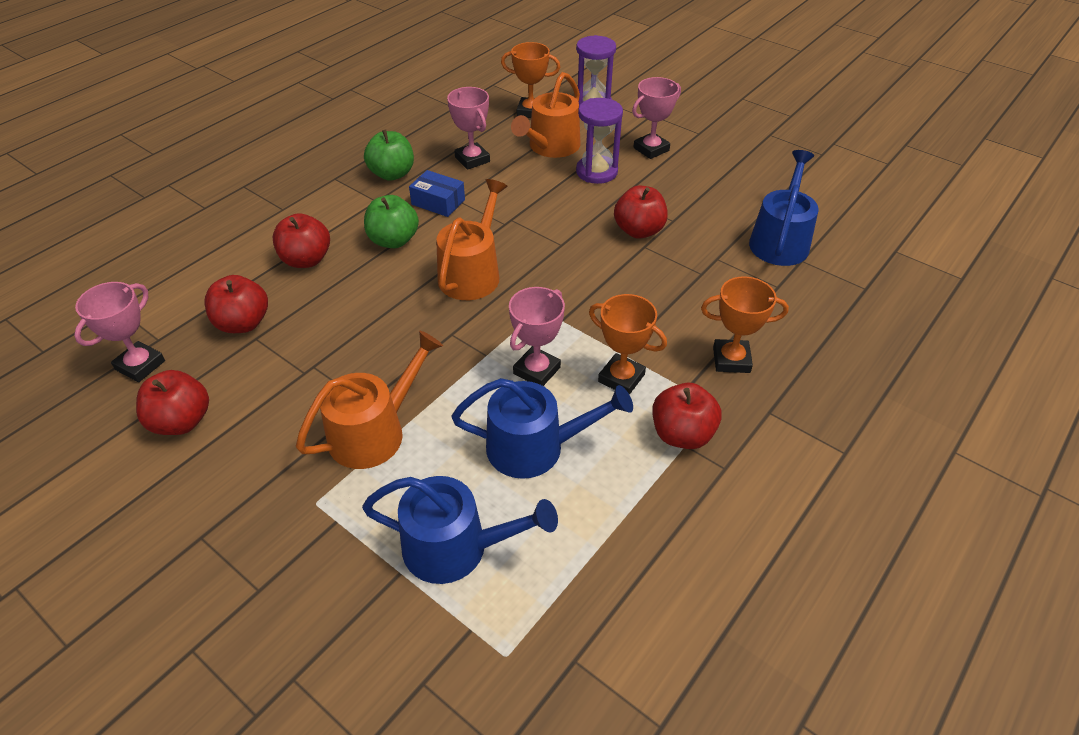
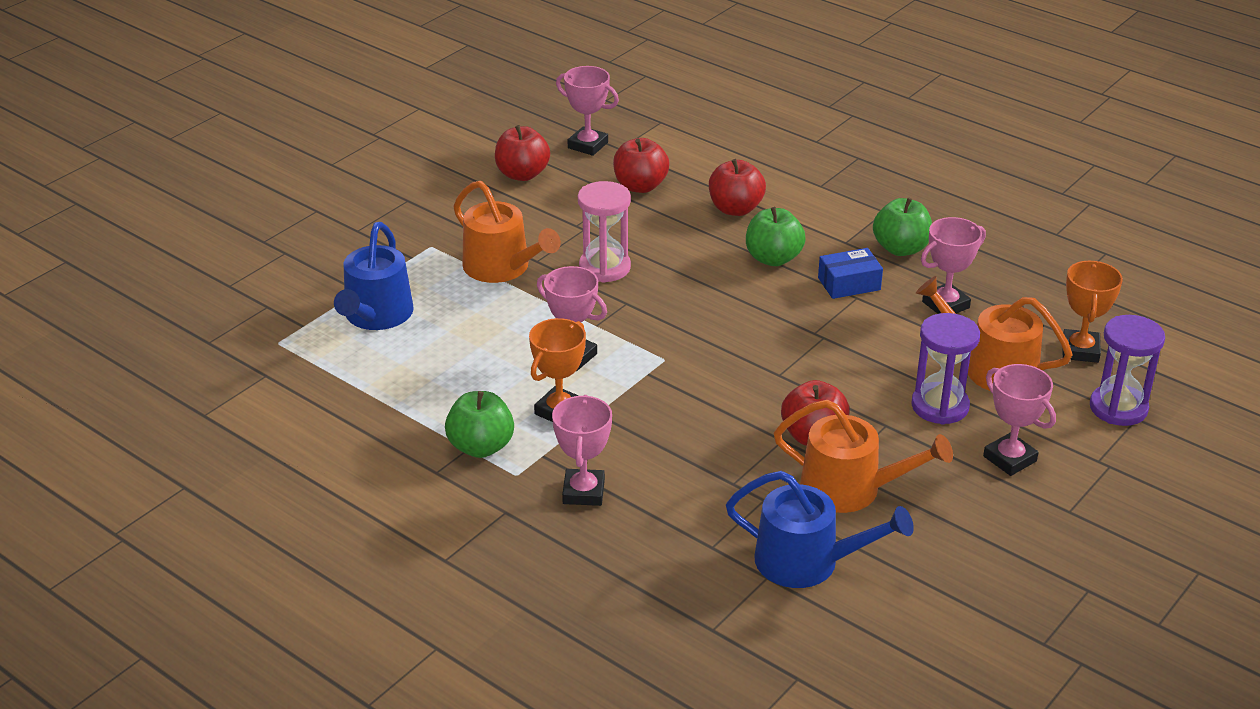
camera: 90 degrees right, 10 degrees down
(389, 349) = (604, 267): none -> pink hourglass
(438, 202) = (849, 284): blue box -> blue box turned 45 degrees clockwise
(472, 273) = (721, 312): orange watering can -> orange watering can (850, 489)
(535, 447) = (475, 355): blue watering can -> none
(682, 434) = (481, 447): red apple -> green apple
(731, 360) = (583, 492): orange trophy -> pink trophy

